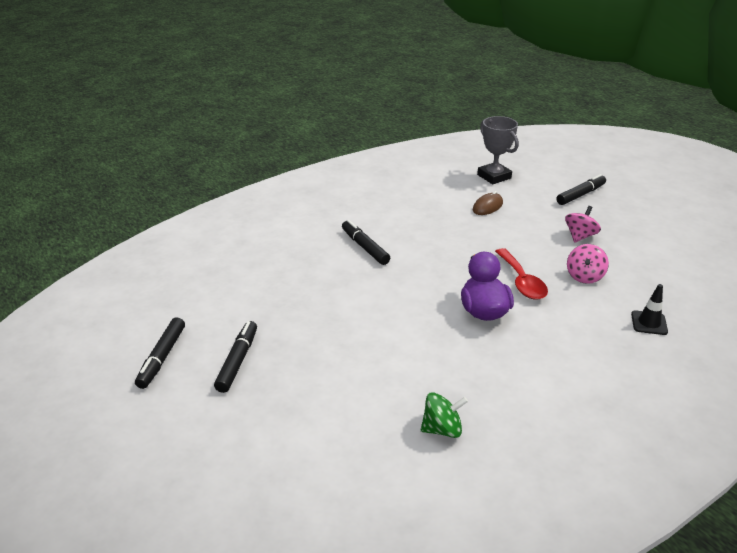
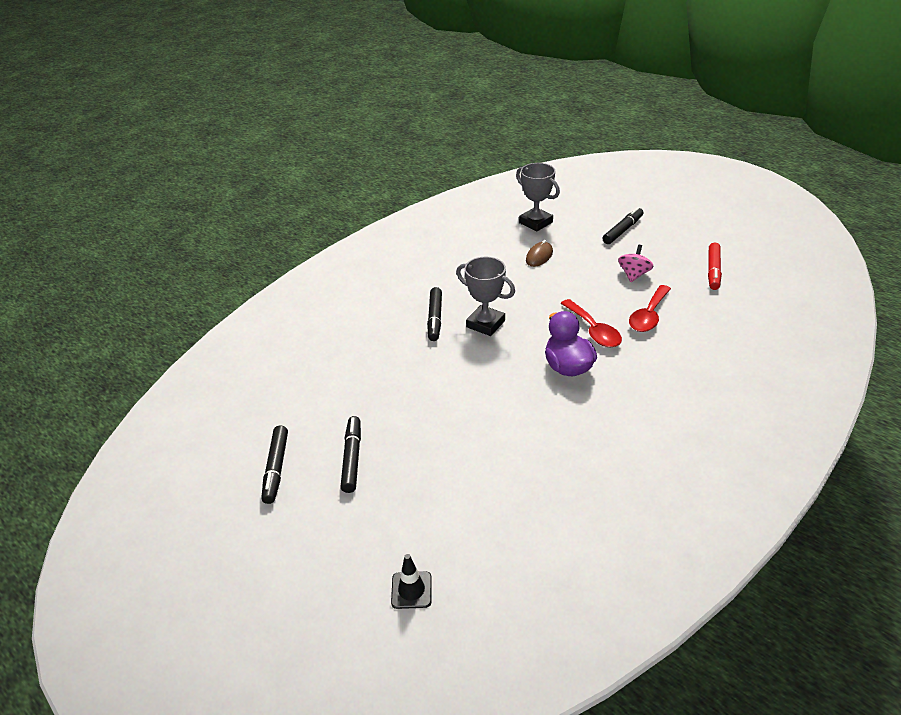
camera: 10 degrees left, 5 degrees up
(365, 247) = (435, 318): black marker -> black marker turned 135 degrees counterclockwise
(413, 259) = (485, 324): none -> grey trophy
(442, 429) = (564, 489): green spinning top -> none
(584, 276) = (649, 316): pink spinning top -> red spoon
(649, 323) = (717, 353): black traffic cone -> black traffic cone (411, 590)
(666, 244) = (713, 271): none -> red marker

